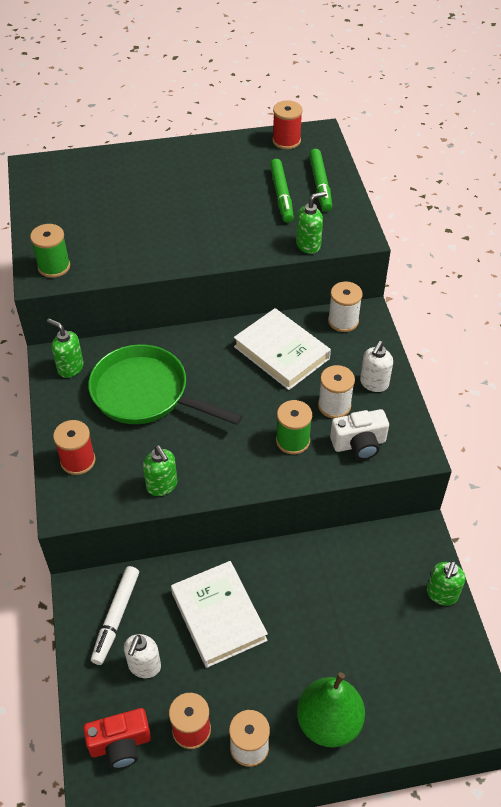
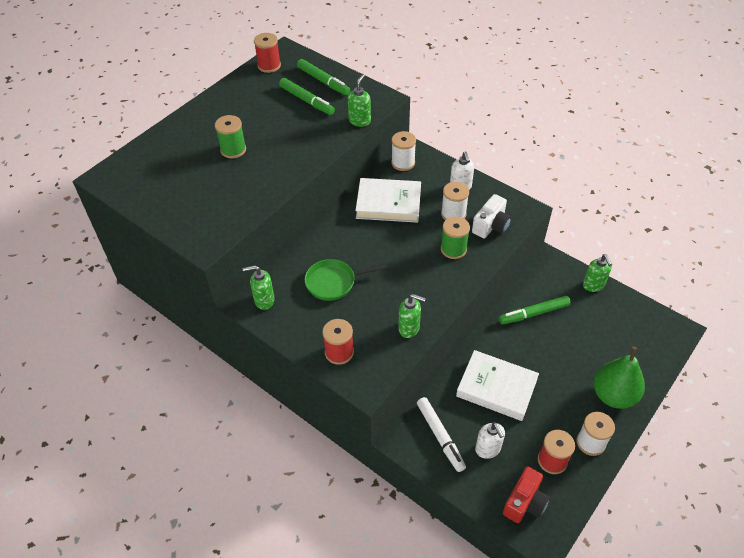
camera: 40 degrees left, 0 degrees up
(54, 266) = (206, 232): green spool -> green spool (233, 150)
(146, 393) = (334, 282): green pan -> green pan, size x0.62
(341, 574) = (534, 313): none -> green marker

